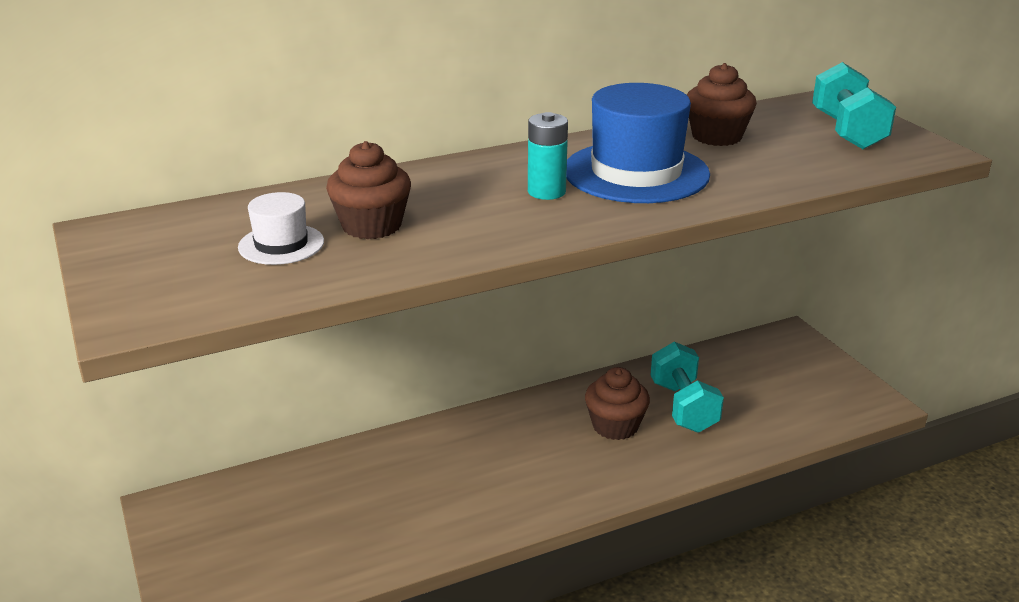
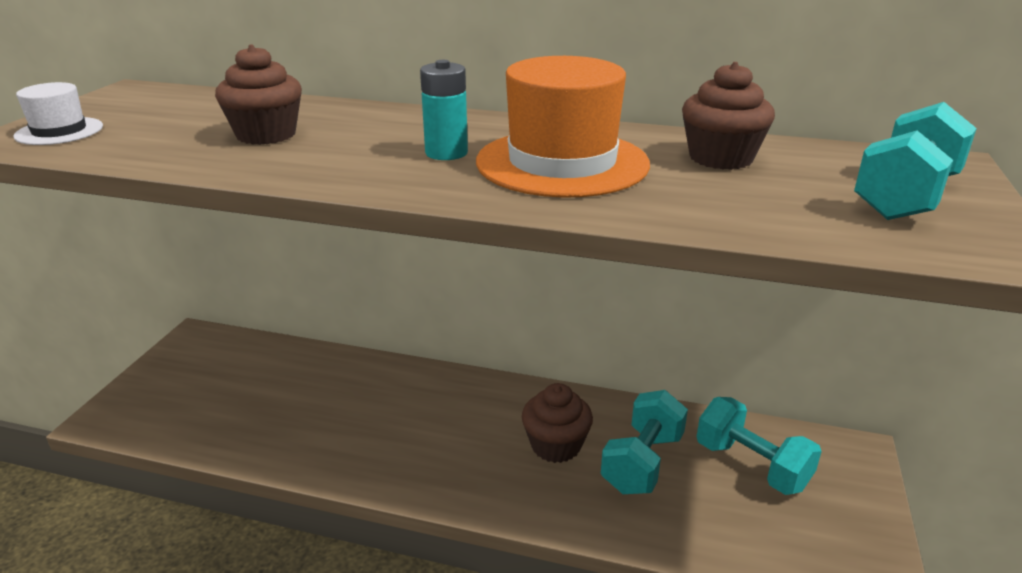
camera: 40 degrees right, 0 degrees up
(281, 244) = (186, 127): white hat -> white hat (59, 131)
(636, 172) = (562, 163): blue hat -> orange hat
(746, 374) = (751, 466): none -> turquoise dumbbell

